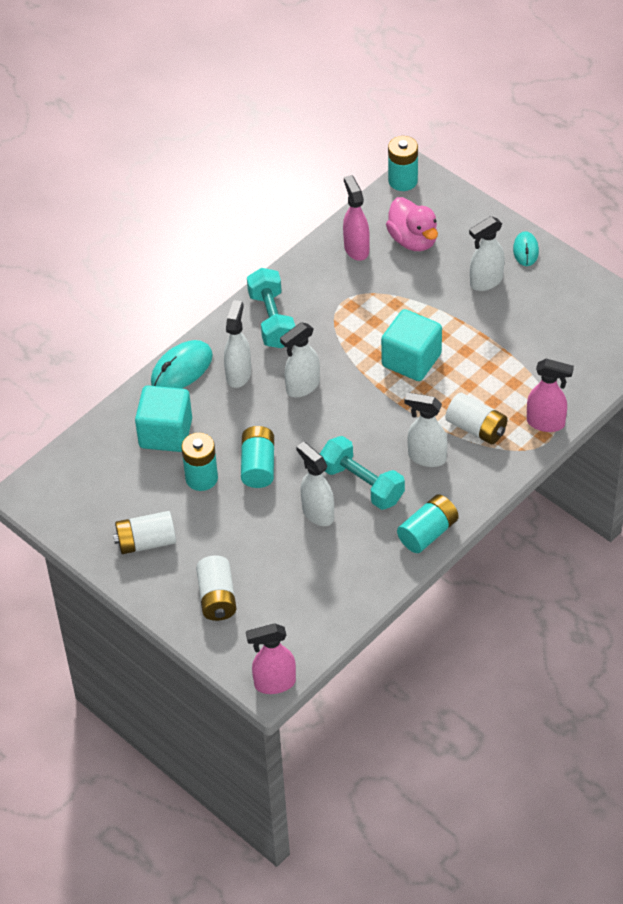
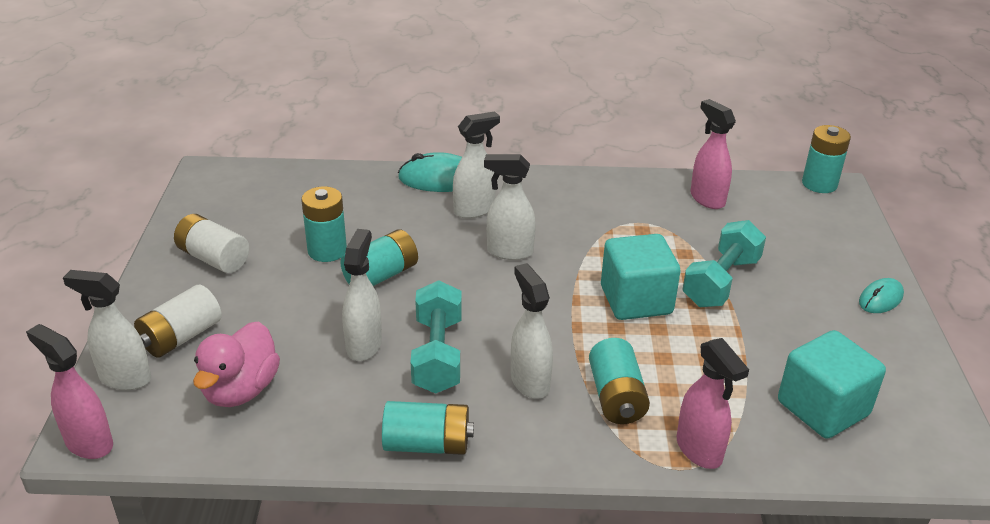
camera: 45 degrees right, 15 degrees down
(165, 433) = (357, 206): turquoise cube -> turquoise cube (822, 408)
(272, 320) = (560, 196): turquoise dumbbell -> turquoise dumbbell (721, 282)
(356, 248) = (707, 199): pink spray bottle -> pink spray bottle turned 60 degrees counterclockwise
(413, 240) = (770, 224): pink duck -> pink duck (241, 390)
(476, 428) = (616, 397): white battery -> turquoise battery
(486, 281) = (801, 294): white spray bottle -> white spray bottle (124, 378)

